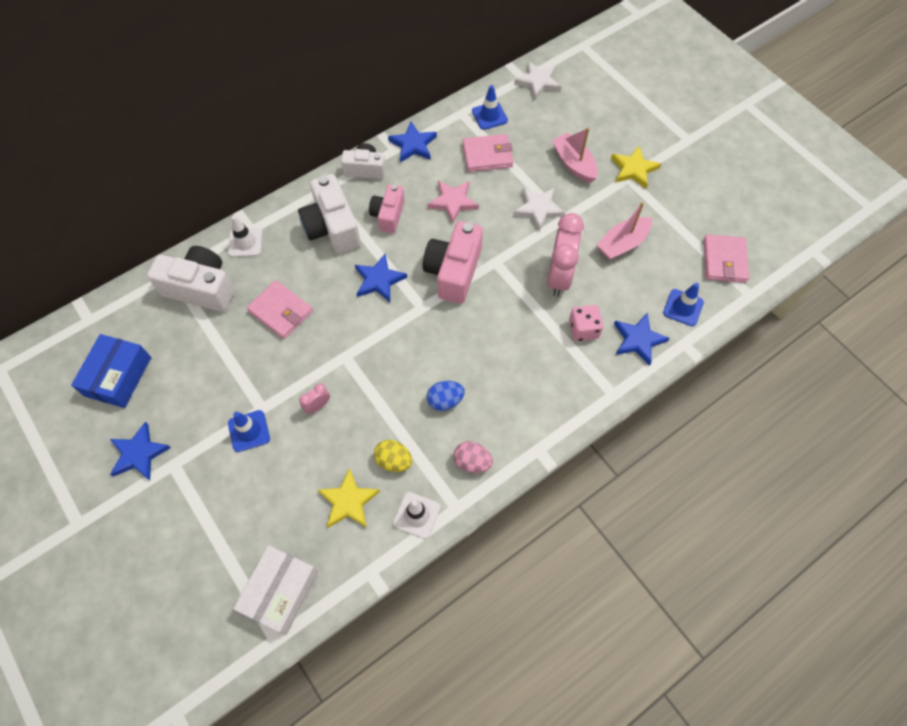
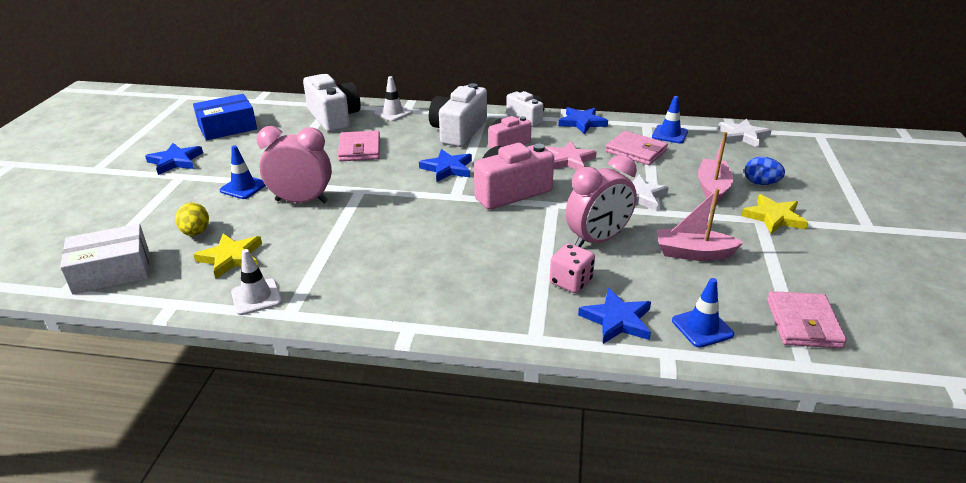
camera: 45 degrees right, 30 degrees down
(318, 406) = (301, 201): pink clock -> pink clock, size x2.22
(394, 460) = (296, 258): yellow egg -> yellow egg (196, 232)
(445, 400) = (387, 251): blue egg -> blue egg (760, 183)
(472, 462) = (346, 297): pink egg -> none
(724, 260) = (803, 323): pink wallet -> pink wallet turned 45 degrees counterclockwise

